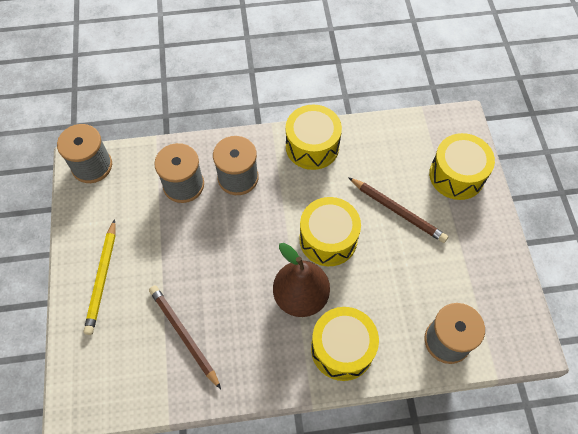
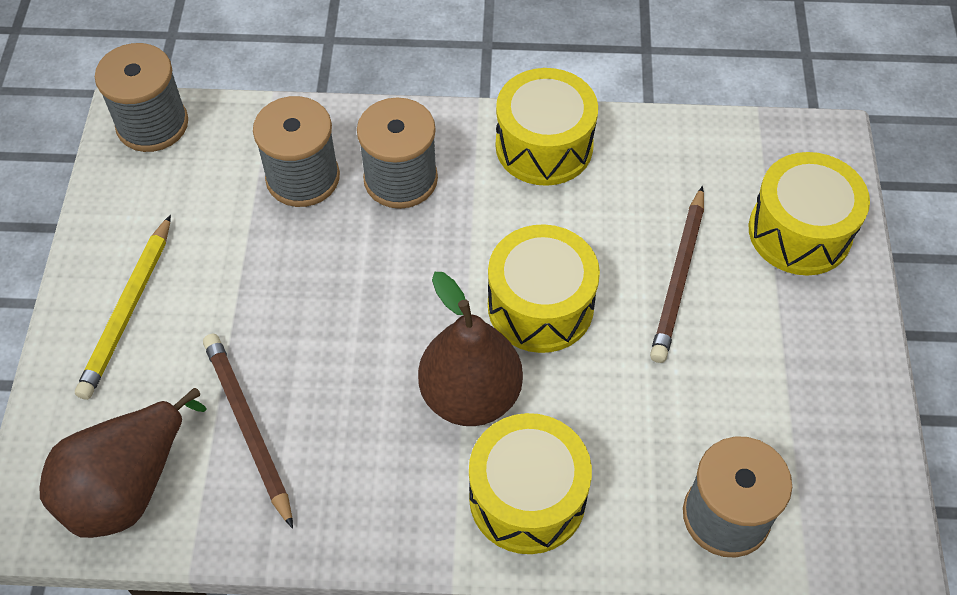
camera: 10 degrees right, 5 degrees down
(125, 380) = (128, 486): none -> brown pear
(398, 211) = (678, 278): brown pencil -> brown pencil turned 60 degrees clockwise

